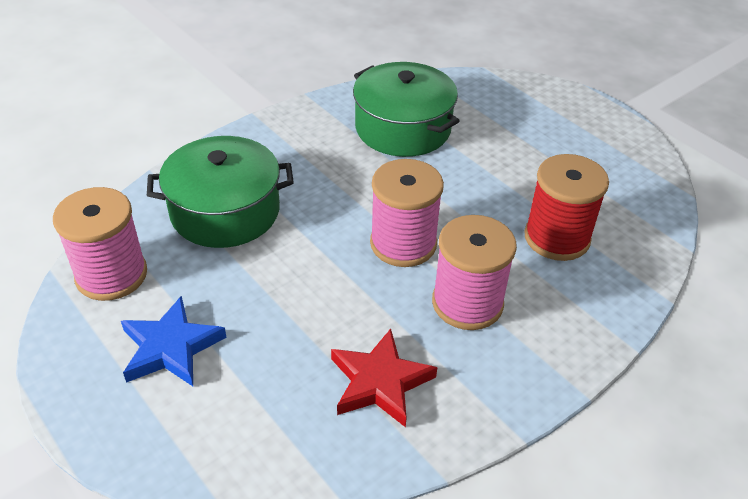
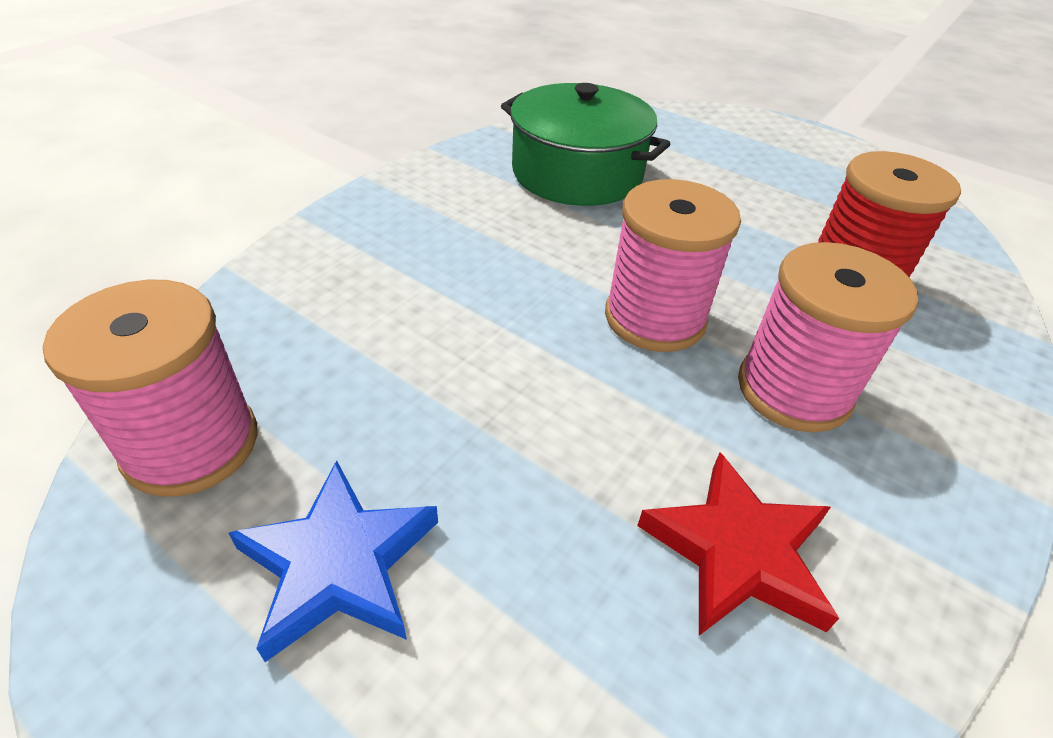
camera: 15 degrees left, 0 degrees up
(225, 211) = (366, 309): green pot -> none

